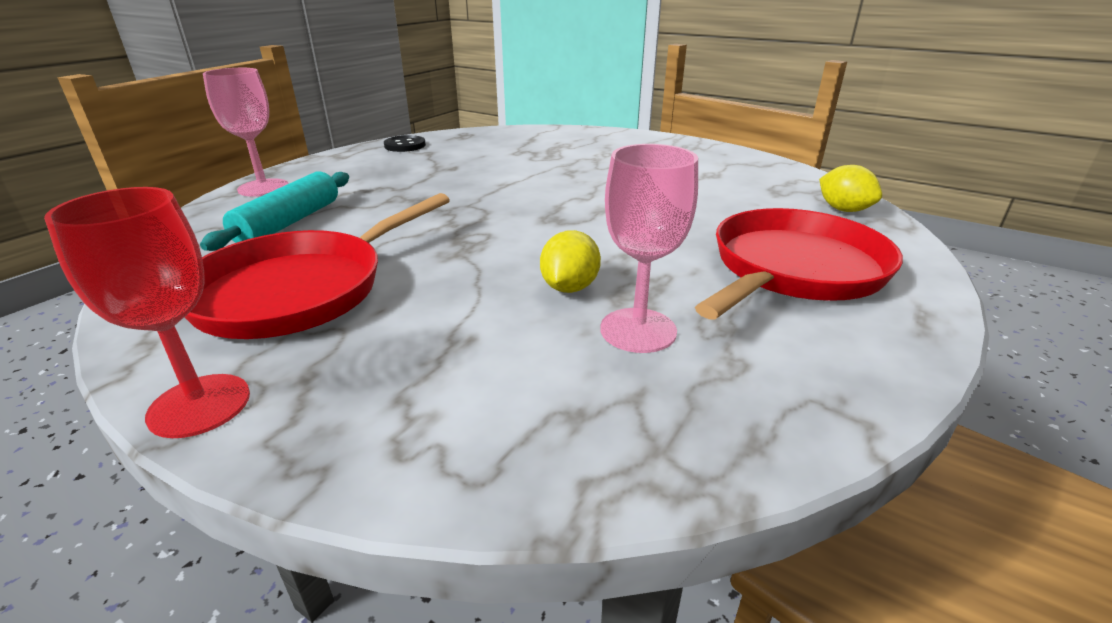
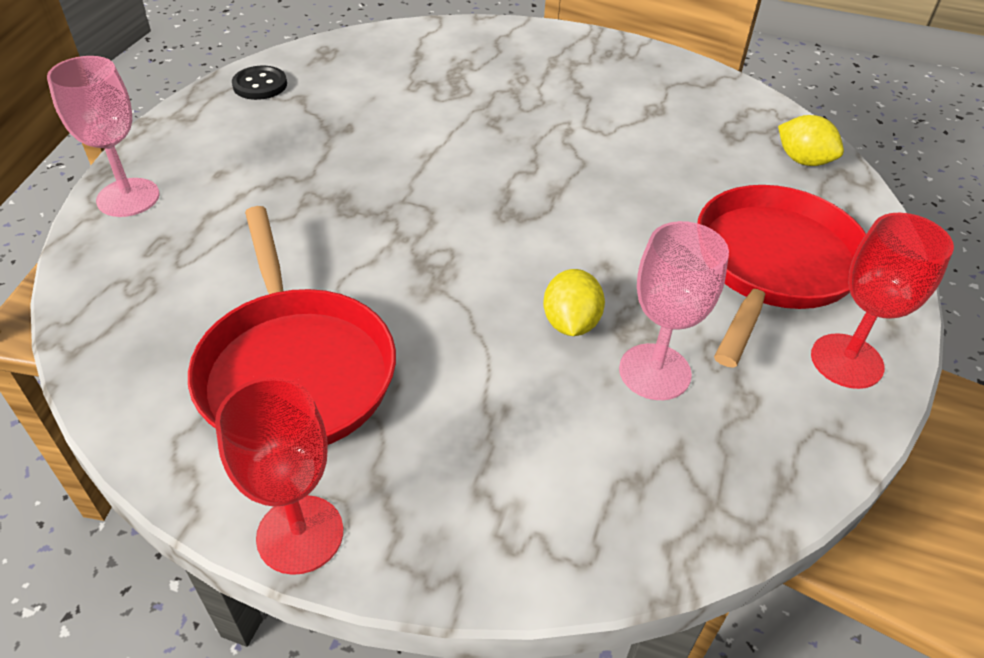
camera: 15 degrees left, 15 degrees up
(289, 223) = (208, 261): turquoise rolling pin -> none
(299, 290) = (295, 369): red pan -> red pan turned 45 degrees counterclockwise
(861, 347) = (846, 361): none -> red goblet

